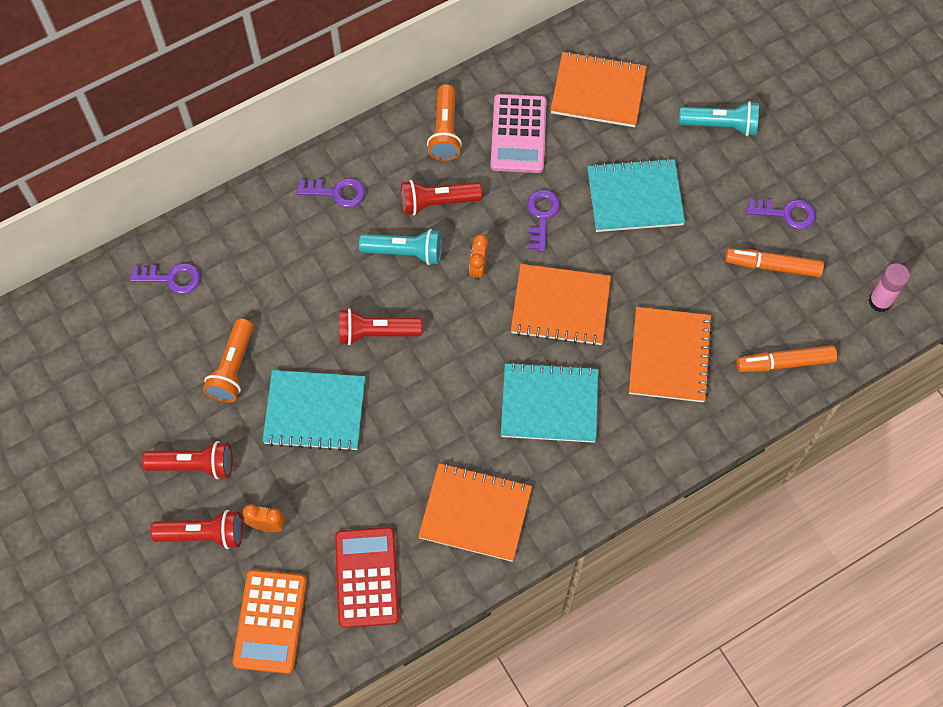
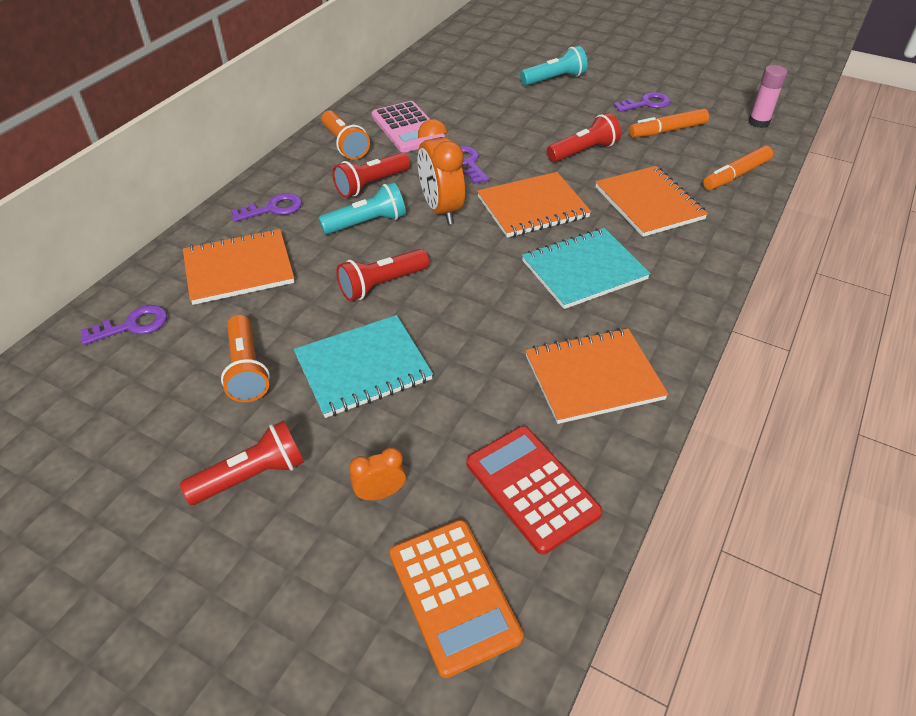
camera: 30 degrees left, 20 degrees down
(203, 534) = (306, 541): red flashlight -> red flashlight (583, 151)
(478, 268) = (441, 210): orange clock -> orange clock, size x1.92
(598, 91) = (449, 90): orange notebook -> orange notebook (239, 269)
(635, 197) = (530, 130): turquoise notebook -> none

